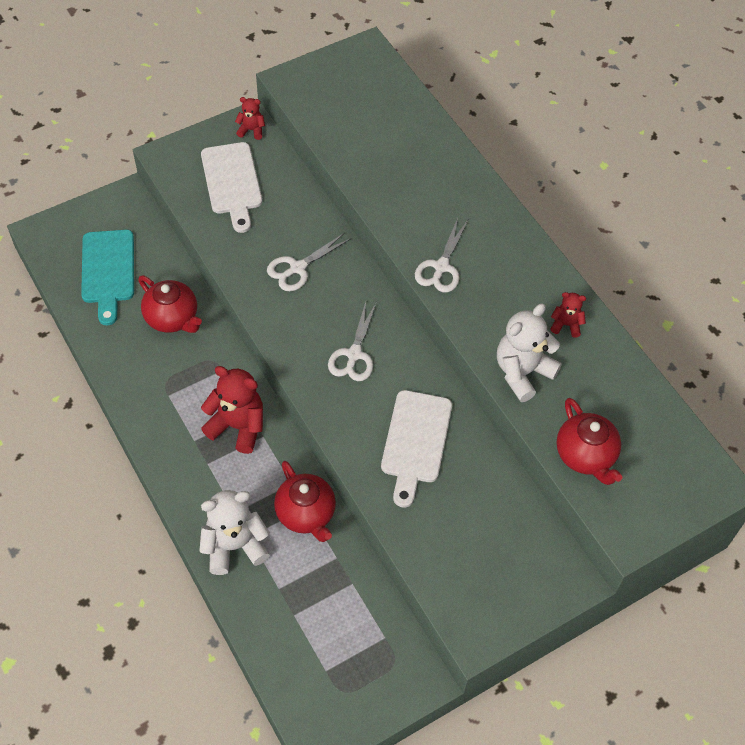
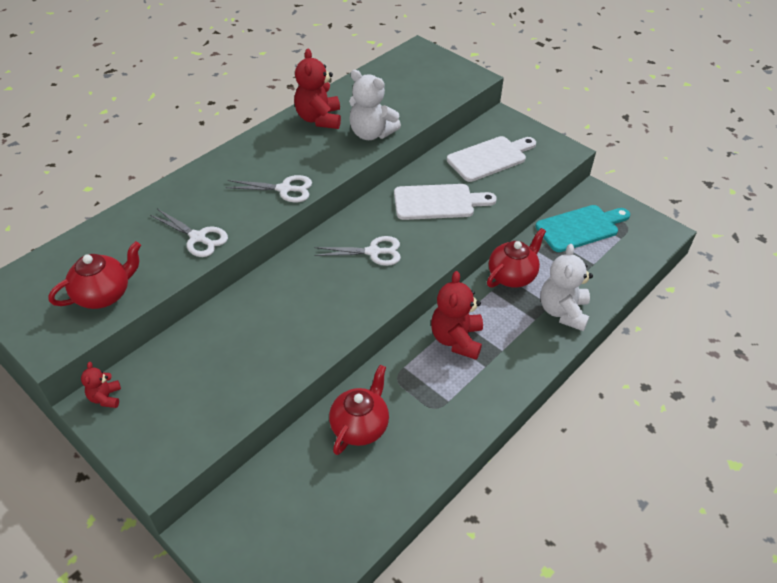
camera: 105 degrees left, 10 degrees down
(108, 271) = (317, 510): turquoise cutting board -> turquoise cutting board (580, 227)
(232, 182) = (189, 393): white cutting board -> white cutting board (489, 158)
(234, 546) = (563, 311): white teddy bear -> white teddy bear turned 45 degrees clockwise
(297, 268) = (291, 311): white scissors -> white scissors (198, 238)
(566, 325) = (319, 119): red teddy bear -> red teddy bear, size x1.93
(585, 455) = (426, 99): red teapot -> red teapot (104, 294)

